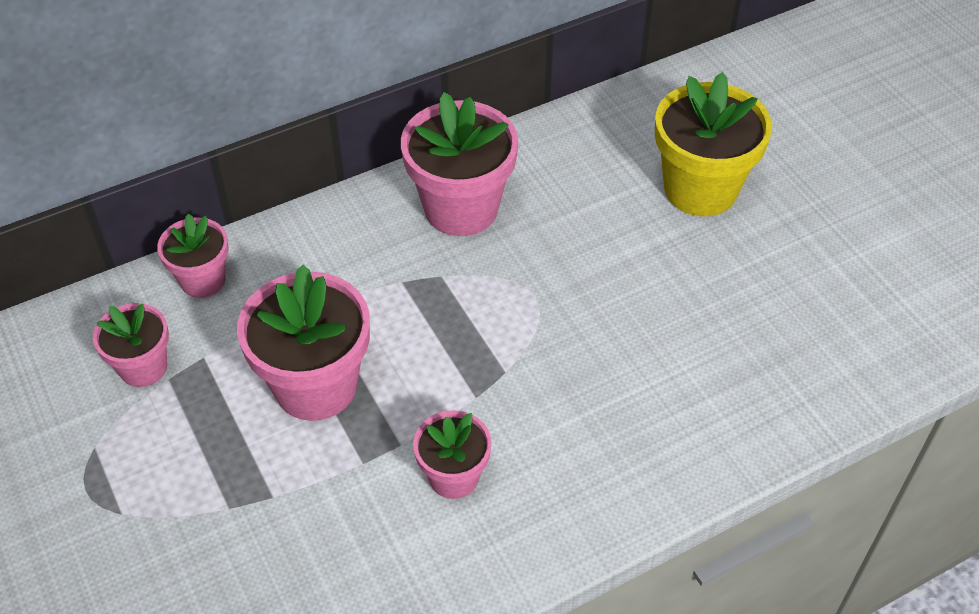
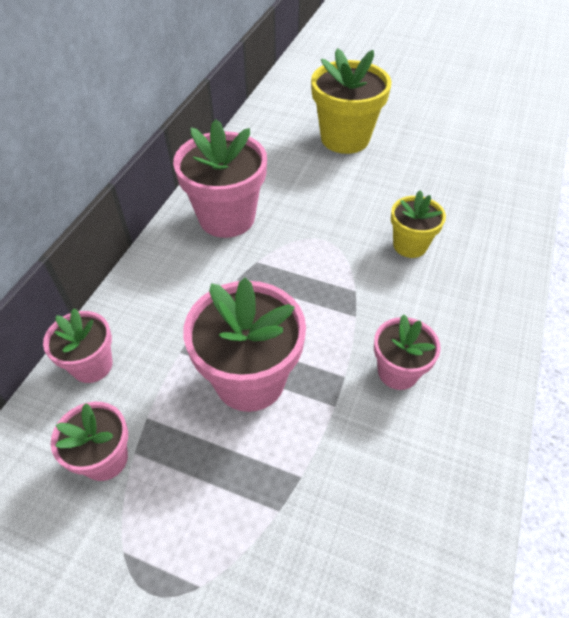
camera: 40 degrees left, 0 degrees up
(620, 364) = (410, 245): none -> yellow flower pot

